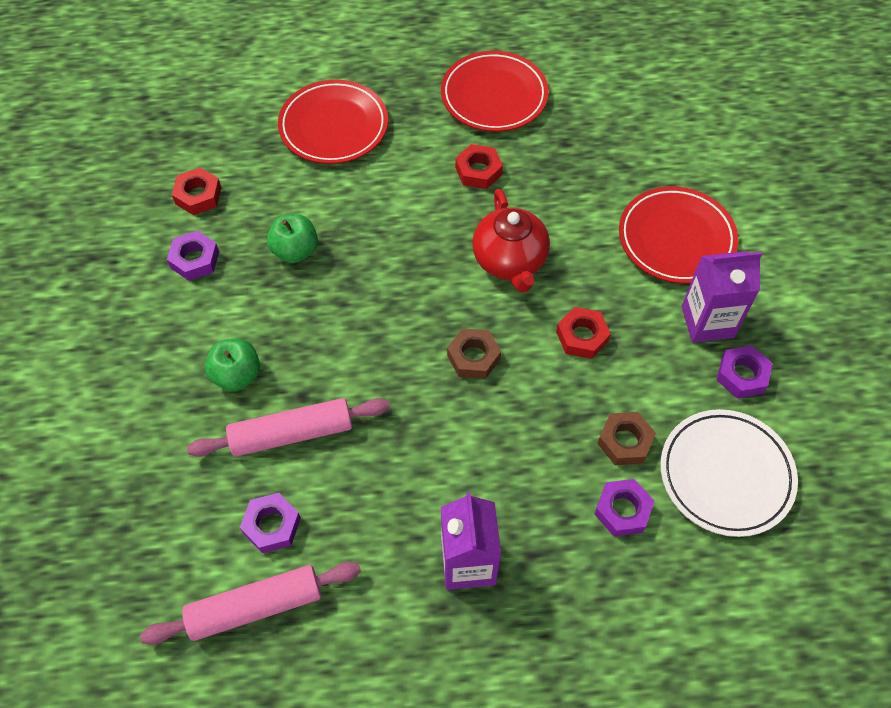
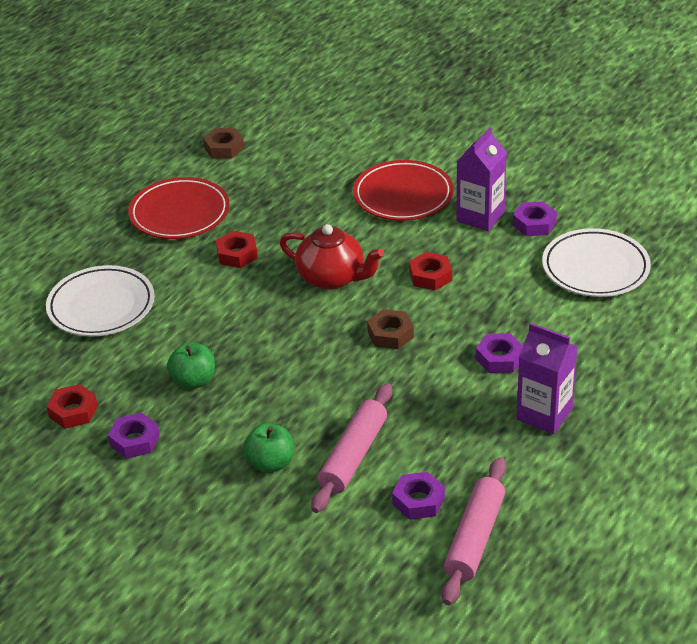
camera: 50 degrees left, 20 degrees down
(334, 126) = (101, 306): red plate -> white plate
(622, 510) = (575, 325): purple nut -> purple nut (499, 358)
(625, 442) = (528, 298): brown nut -> brown nut (224, 148)

